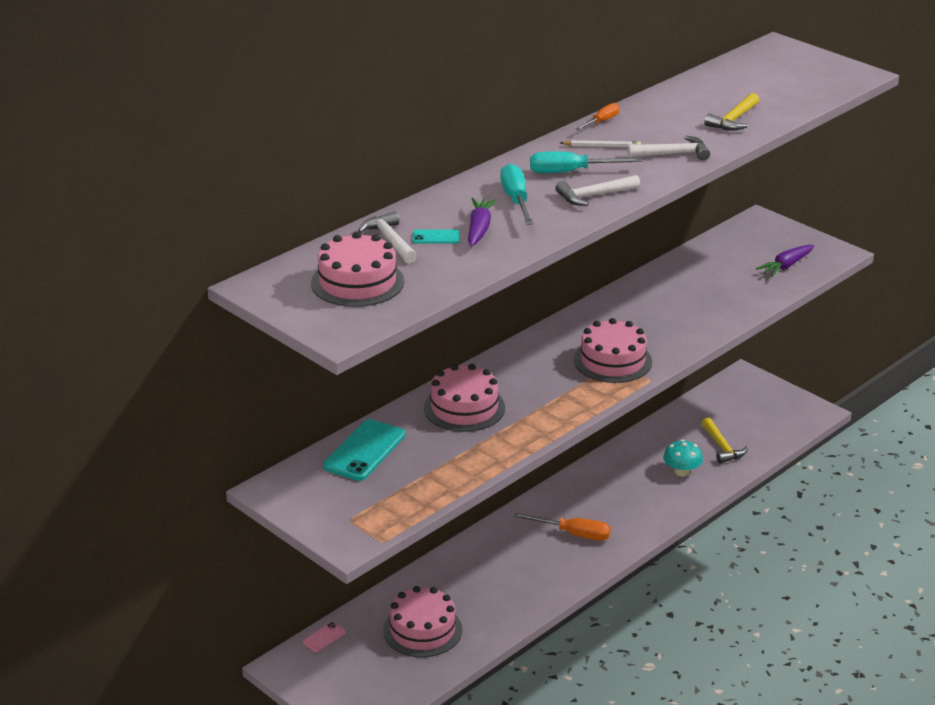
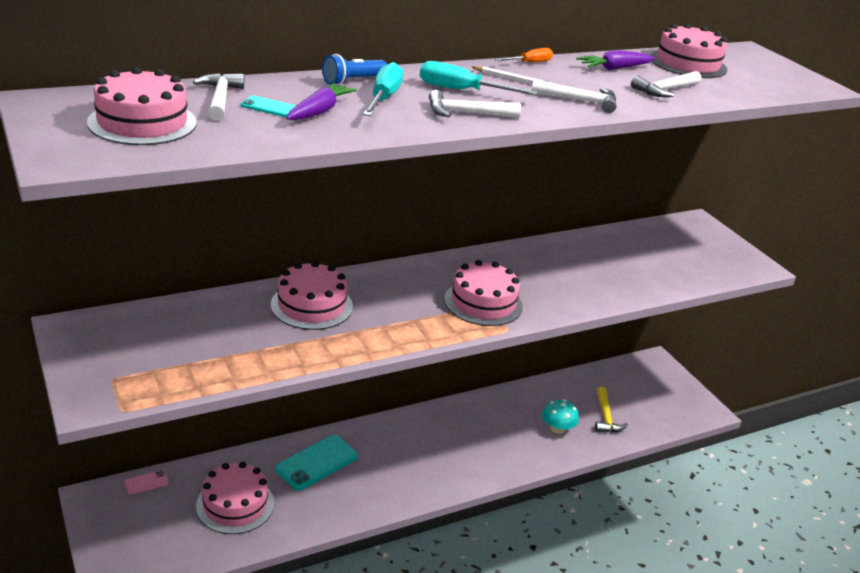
camera: 15 degrees right, 0 degrees up
(364, 451) = (187, 317): turquoise phone -> turquoise phone (317, 463)
(475, 189) = (353, 81): none -> blue flashlight
(573, 534) = (427, 456): orange screwdriver -> none
(733, 119) = (665, 90): yellow hammer -> white hammer
(734, 80) = (688, 63): none -> pink cake
(786, 266) = (702, 265): purple carrot -> purple carrot (614, 68)

